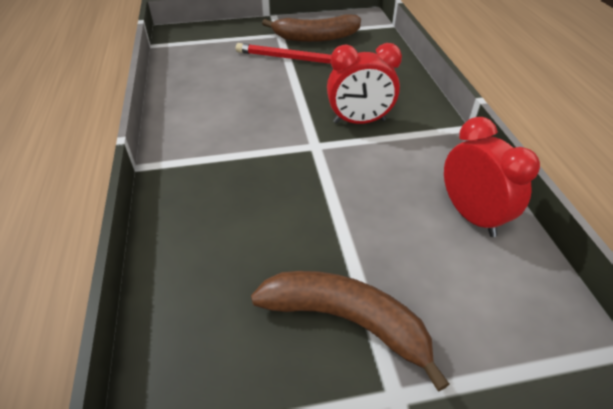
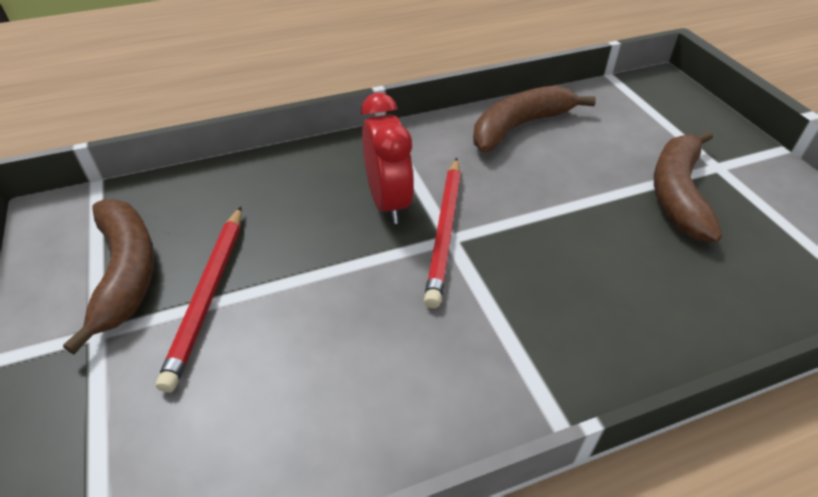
camera: 100 degrees left, 0 degrees up
(323, 143) = (445, 231): none -> red pencil
(471, 215) = (519, 126): red clock -> brown banana

